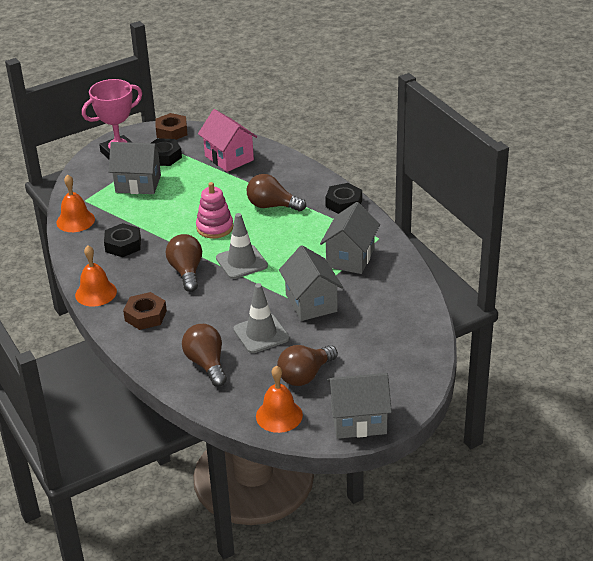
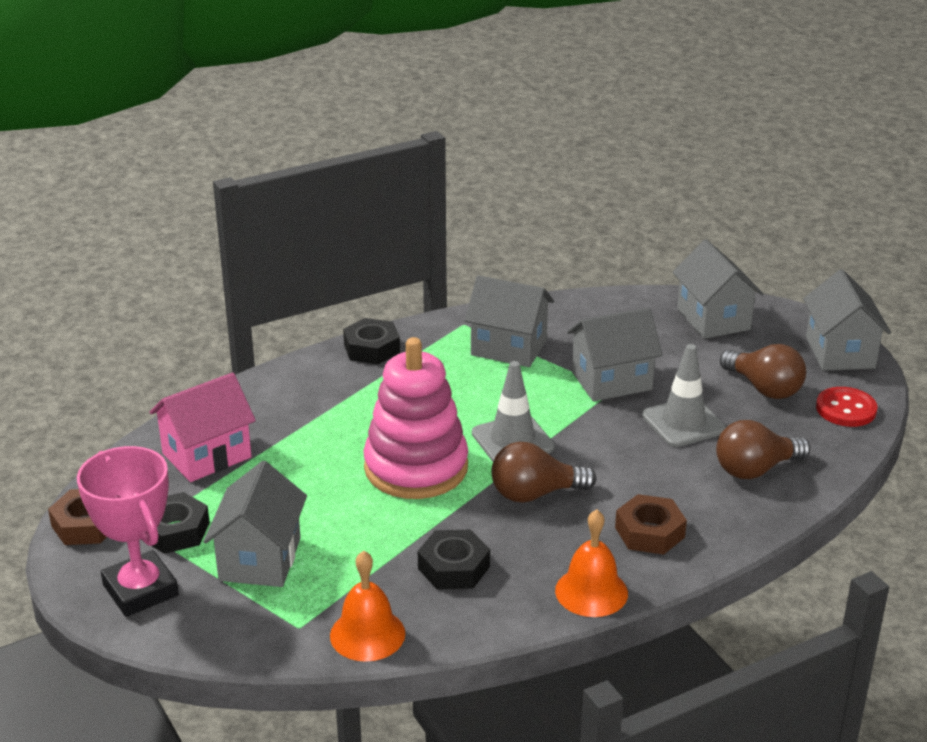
camera: 90 degrees left, 5 degrees down
(215, 227) = (416, 468): pink stacking toy -> pink stacking toy, size x1.67
(272, 206) = (365, 412): brown light bulb -> none
(279, 415) = (846, 409): orange bell -> red button
(401, 355) = (713, 319): none -> grey house

